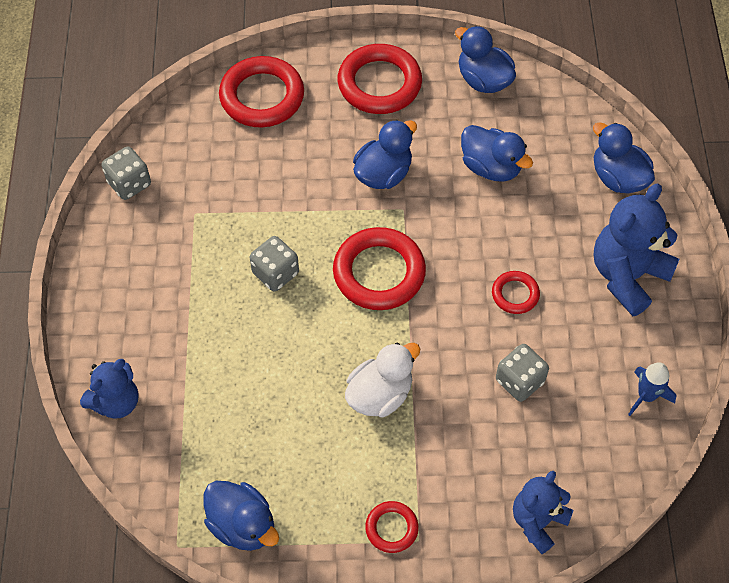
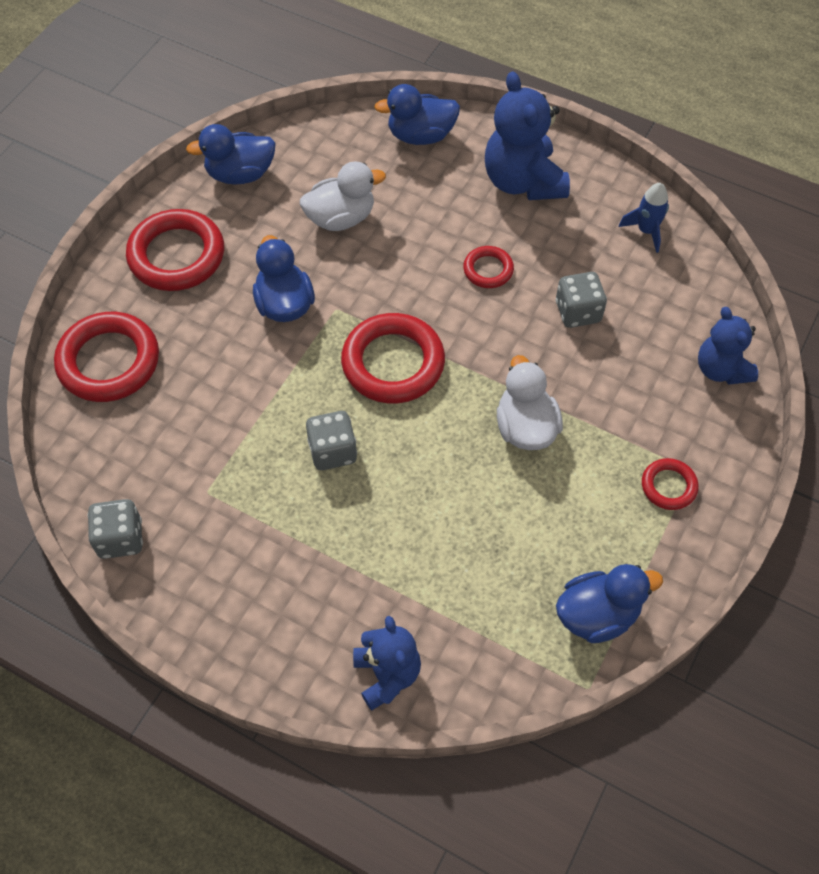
camera: 60 degrees left, 0 degrees up
(491, 167) = (341, 218): blue duck -> white duck

